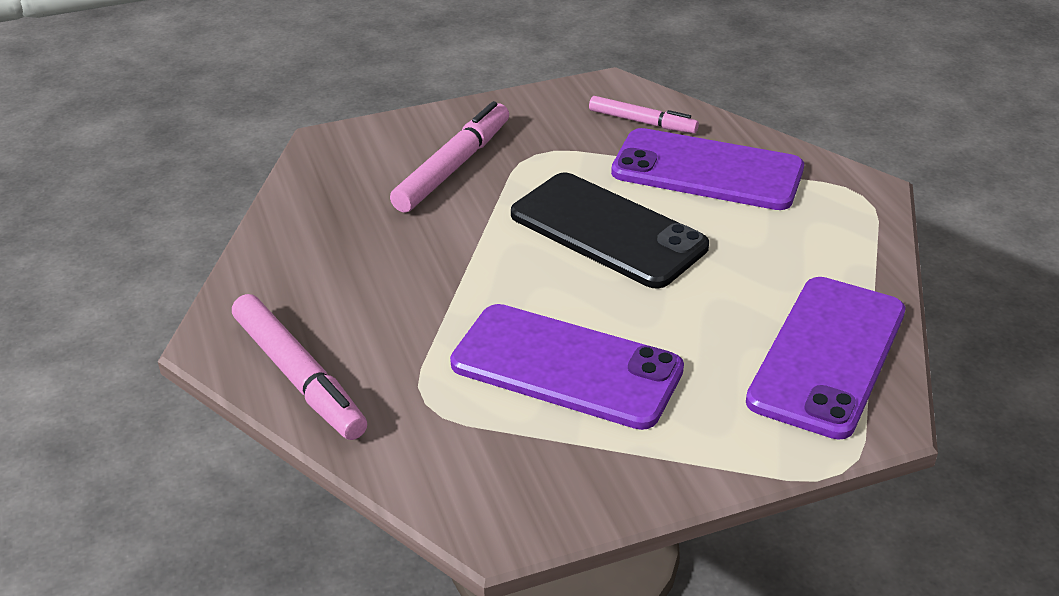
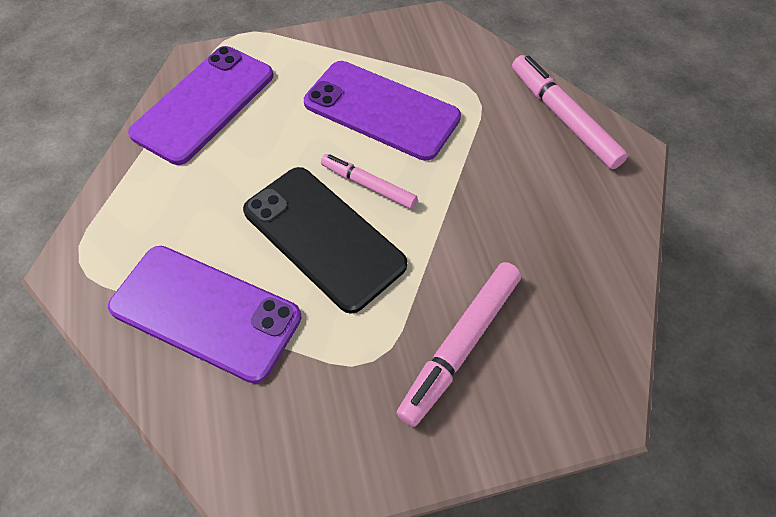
camera: 175 degrees left, 20 degrees up
(642, 122) = (243, 409): pink marker -> pink marker (368, 185)

